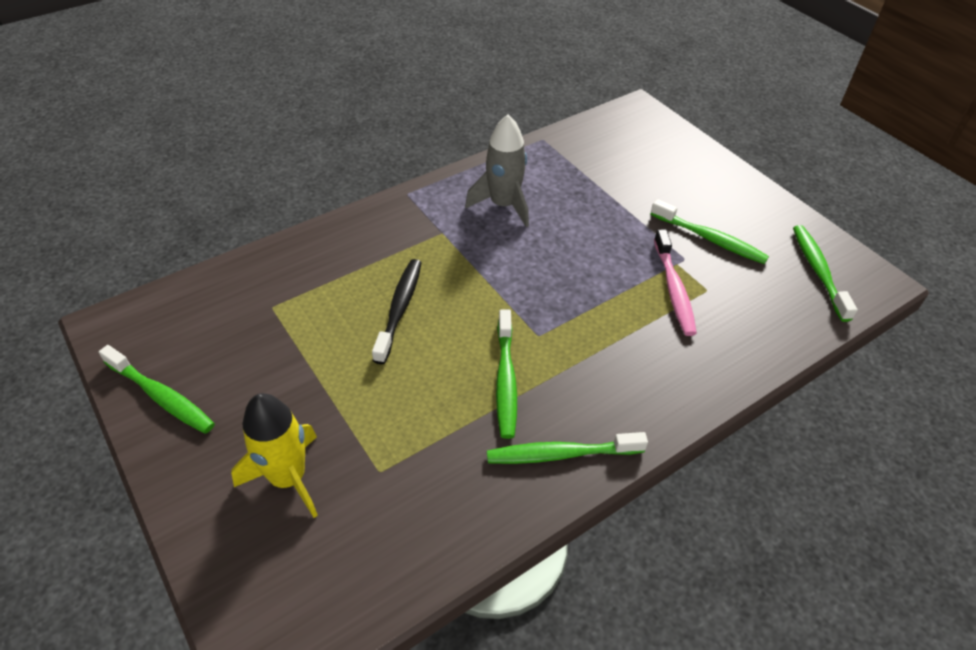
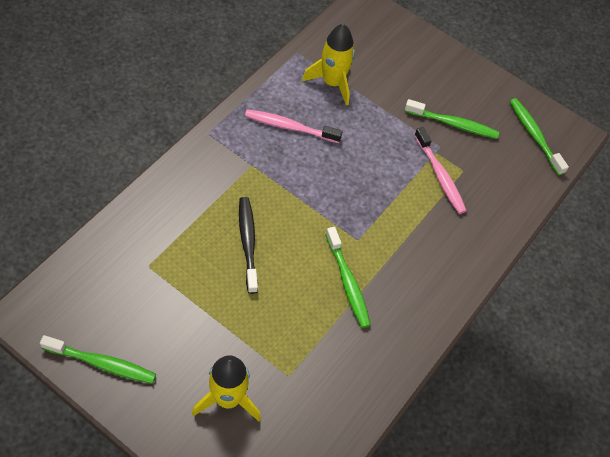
camera: 25 degrees left, 10 degrees up
(503, 205) = (290, 127): grey rocket -> pink toothbrush
(561, 454) = (404, 329): green toothbrush -> none
(572, 173) = (332, 83): none -> yellow rocket

